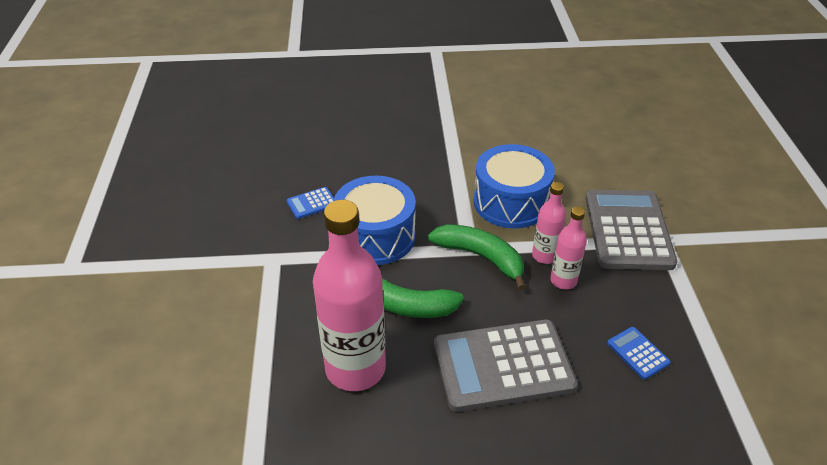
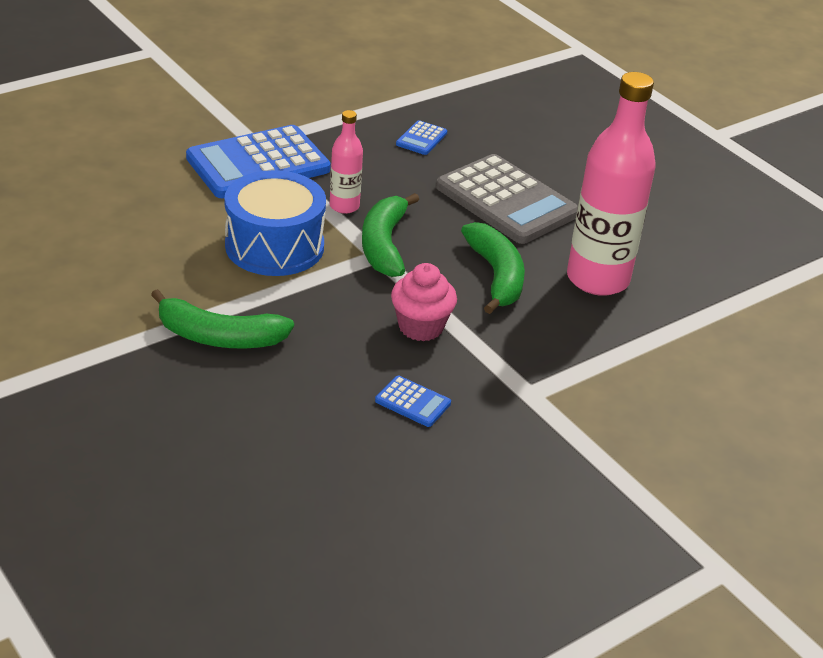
camera: 125 degrees left, 5 degrees down
(376, 236) = (421, 327): blue drum -> pink cupcake
(429, 151) = (219, 337): none -> green banana
(563, 281) = (370, 189): pink bottle -> none
(628, 230) = (258, 164): grey calculator -> blue calculator

